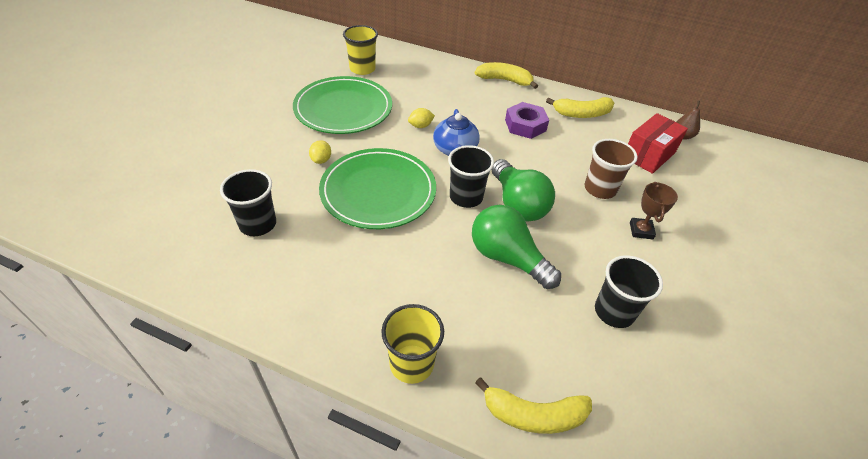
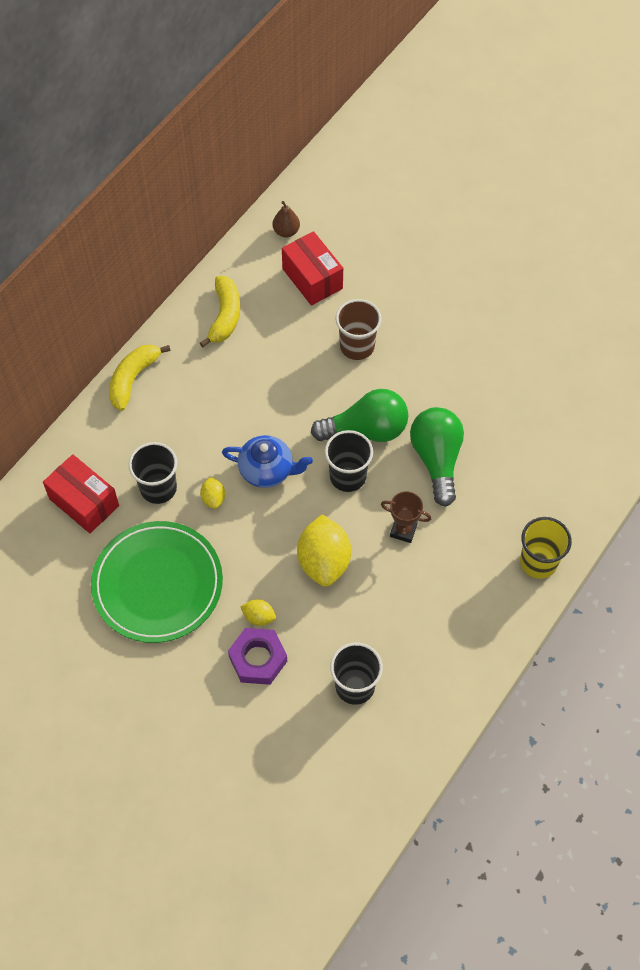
camera: 75 degrees left, 15 degrees up
(362, 69) = (63, 550): yellow cup -> none
(378, 191) = (324, 561): green plate -> yellow lemon
(401, 72) = (84, 502): none -> red box
(507, 258) = (437, 459): green light bulb -> green light bulb turned 120 degrees clockwise
(525, 125) = (235, 383): purple nut -> purple nut (258, 659)
(533, 415) = (592, 483): yellow banana -> none
(614, 312) = (508, 393): black cup -> black cup (158, 488)
(641, 230) = (420, 333): brown trophy -> brown trophy (403, 530)

